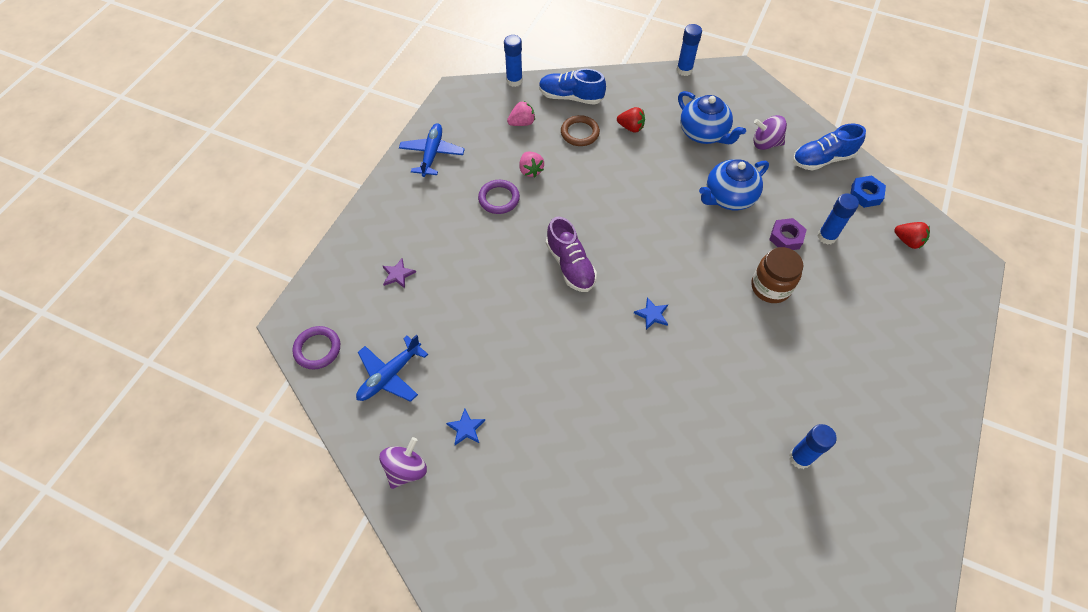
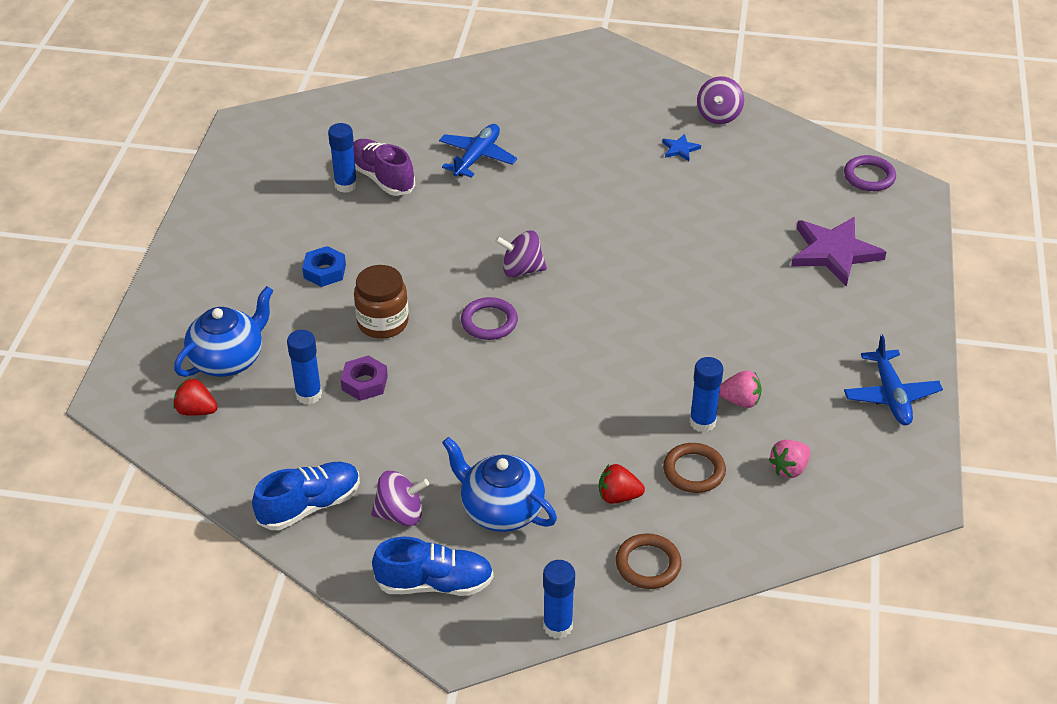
camera: 165 degrees right, 15 degrees down
(390, 375) = (780, 171): blue plane -> blue plane (477, 157)
(398, 274) = (834, 252): purple star -> purple star, size x2.24
(499, 199) = (763, 356): purple ring -> purple ring (489, 322)
(514, 81) = (840, 539): blue glue stick -> blue glue stick (702, 422)
(530, 170) = (740, 401): pink strawberry -> pink strawberry turned 135 degrees clockwise
(570, 97) = (734, 529): blue shoe -> blue shoe (435, 583)
(570, 265) = (635, 299): purple shoe -> purple shoe (381, 178)
(626, 89) = (648, 564): none -> brown ring
(652, 314) = (521, 270): blue star -> purple spinning top
(728, 197) = (448, 419): blue teapot -> blue teapot (228, 360)
(865, 194) = (248, 463): blue nut -> blue nut (324, 271)

